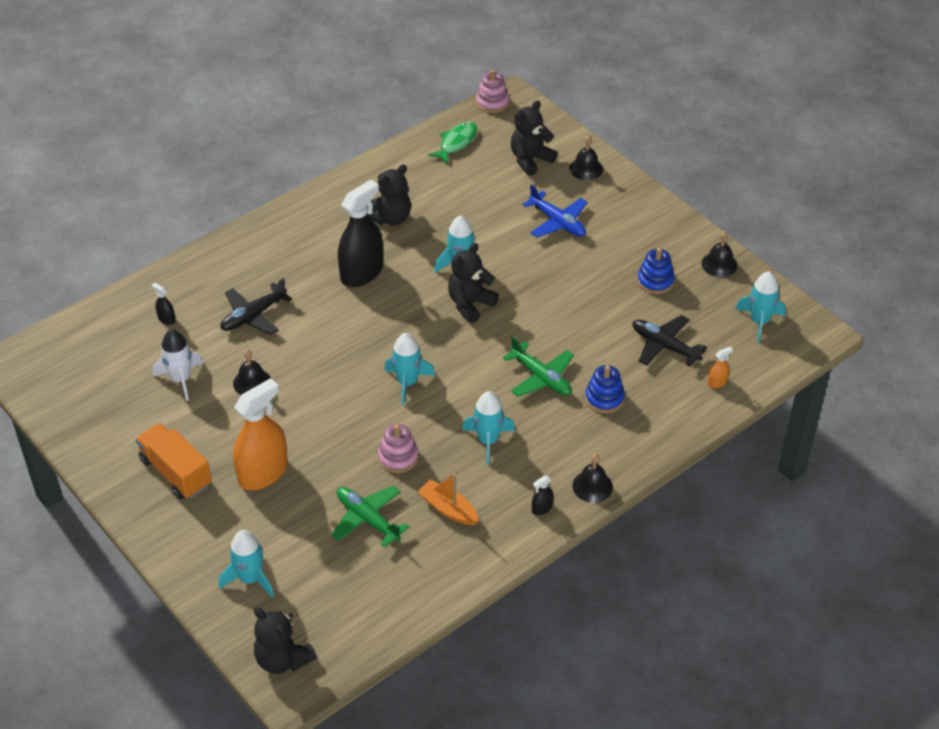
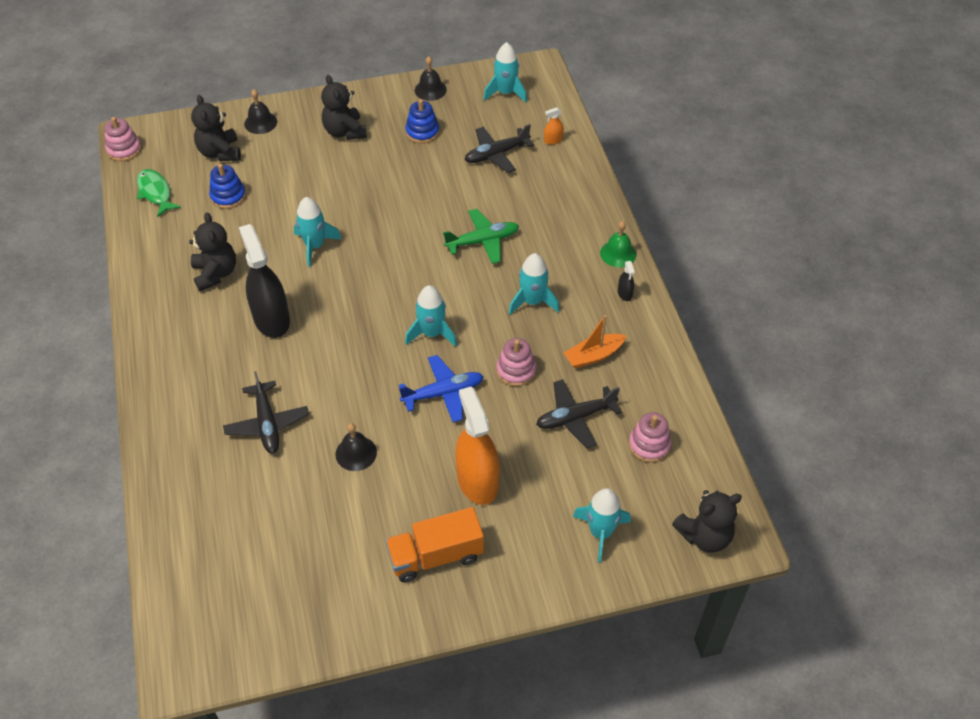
camera: 65 degrees left, 5 degrees up
(166, 319) = (219, 501): black spray bottle -> none
(181, 379) = (313, 513): white rocket -> none
(365, 585) = (649, 445): none -> pink stacking toy
(367, 519) = (575, 417): green plane -> black plane
(470, 304) = (366, 256): black teddy bear -> black teddy bear (345, 132)
(558, 222) = (310, 164): blue plane -> blue plane (443, 393)
(592, 486) = (618, 253): black bell -> green bell
(604, 398) = (529, 211): blue stacking toy -> blue stacking toy (228, 196)
(717, 382) = (553, 140): orange spray bottle -> orange spray bottle turned 105 degrees counterclockwise

